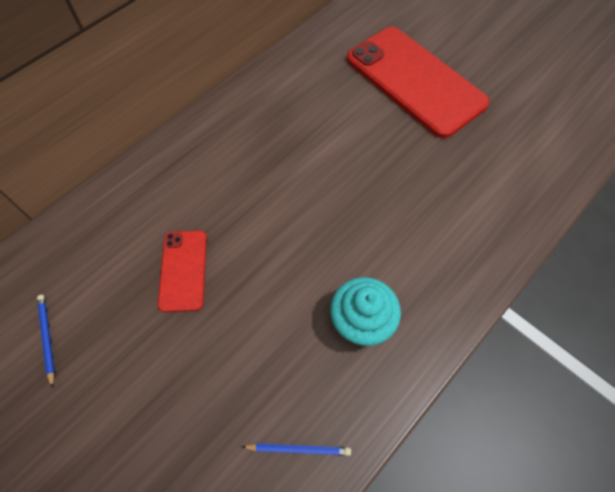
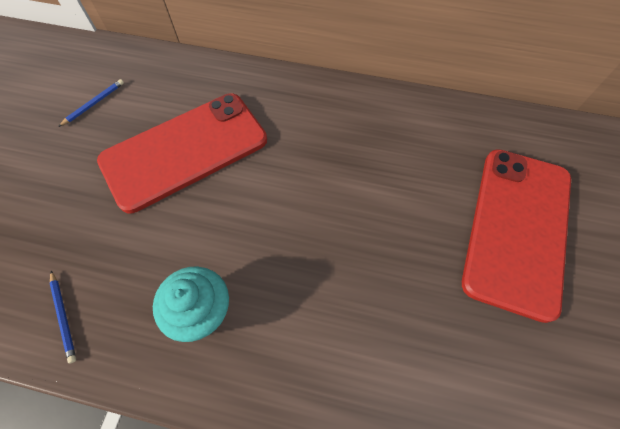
camera: 60 degrees right, 0 degrees up
(183, 270) = (185, 151): red phone -> red phone, size x2.03

